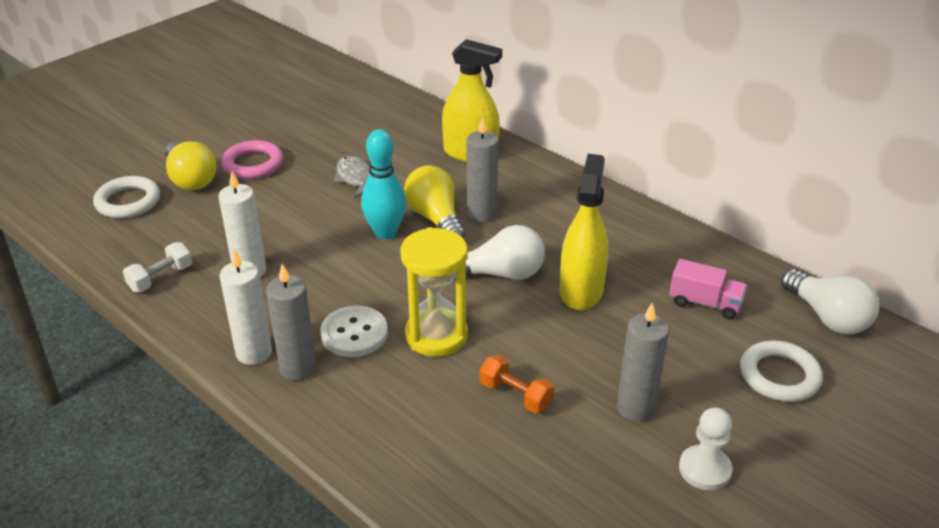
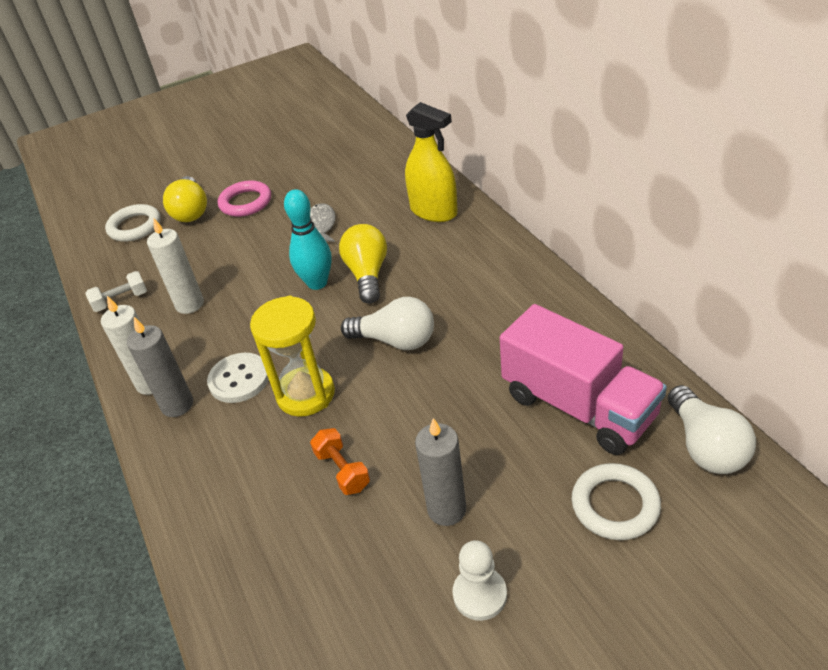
camera: 25 degrees right, 5 degrees up
(481, 214) = (411, 275): grey candle -> none
(581, 290) = (461, 370): yellow spray bottle -> none
(705, 303) = (578, 406): pink truck -> pink truck, size x2.04

